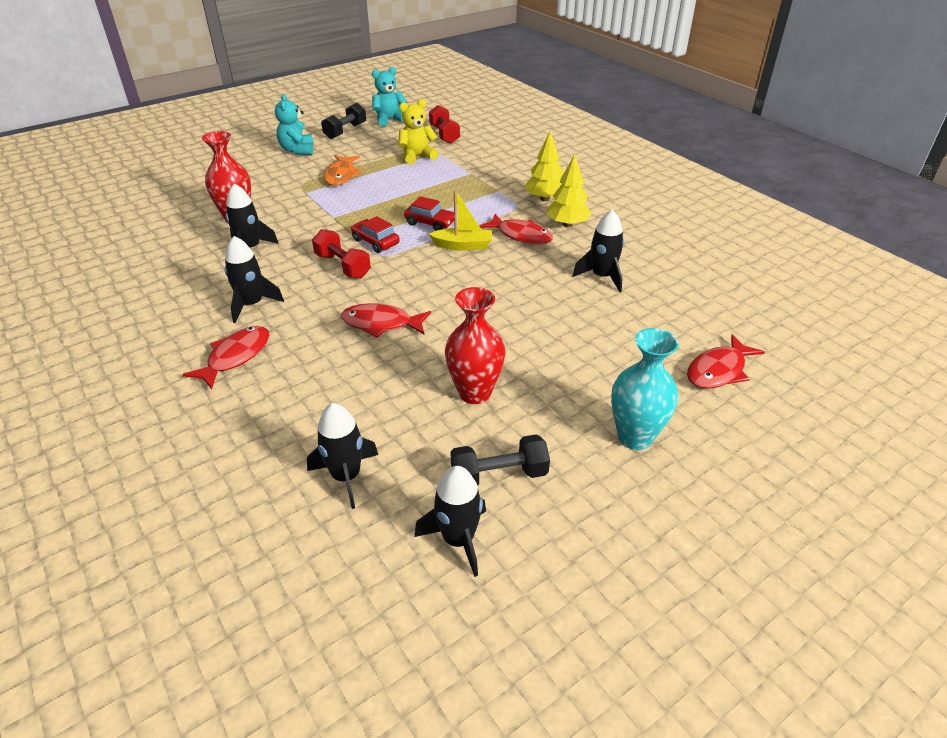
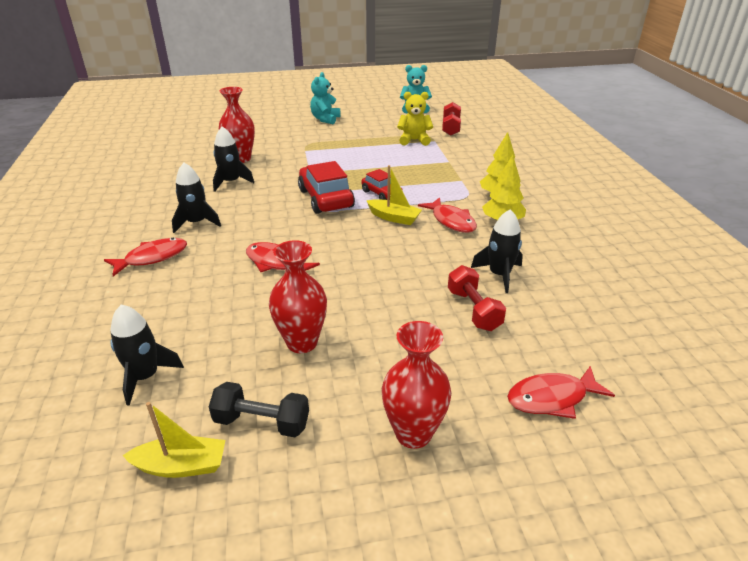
camera: 25 degrees right, 5 degrees down
(341, 175) = (342, 143): orange fish -> none
(342, 266) = (285, 211): red dumbbell -> red dumbbell (473, 310)
(345, 131) = (373, 112): black dumbbell -> none
(375, 242) = (326, 198): red car -> red car, size x1.72
(458, 539) = (181, 466): black rocket -> yellow boat
(635, 437) = (413, 433): turquoise vase -> red vase

